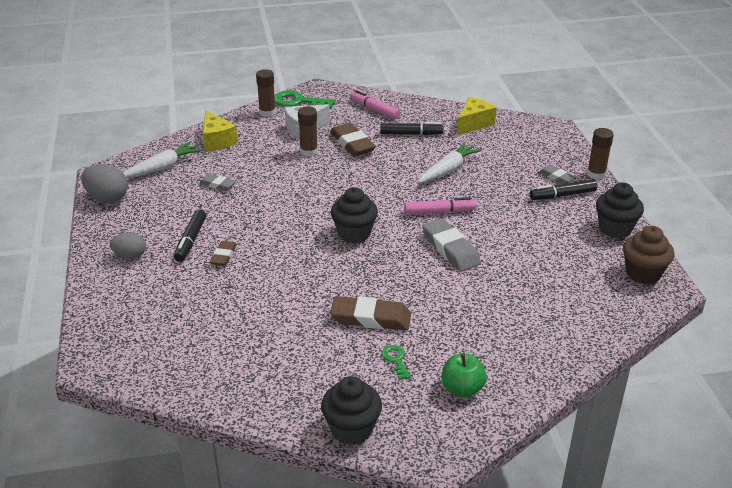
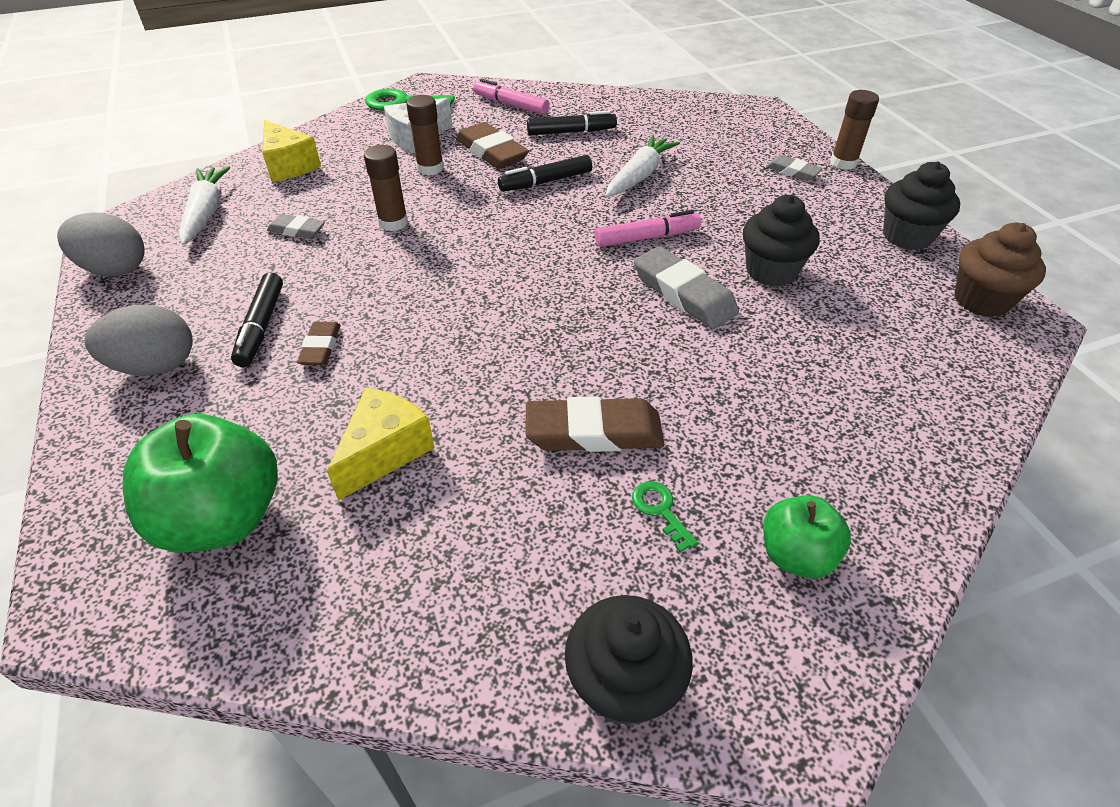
camera: 10 degrees left, 10 degrees up
(130, 256) = (156, 366): grey egg -> grey egg, size x1.52
(162, 168) = (206, 212): white carrot -> white carrot turned 45 degrees counterclockwise
(163, 334) = (223, 518): none -> green apple
(267, 112) = (359, 120): brown glue stick -> brown glue stick (393, 222)
(354, 233) = (528, 285): black cupcake -> black cupcake (771, 271)
(473, 124) = (652, 112): yellow cheese -> yellow cheese (385, 452)
(562, 195) = (812, 196): black marker -> black marker (545, 182)

